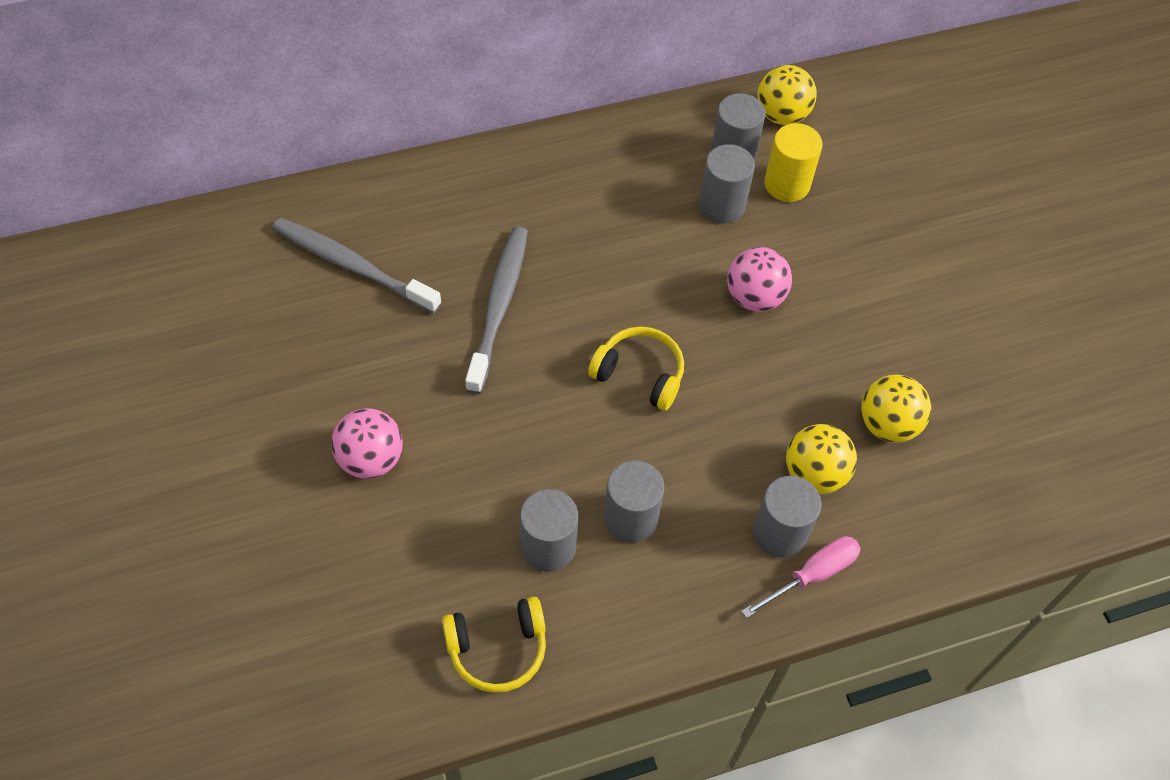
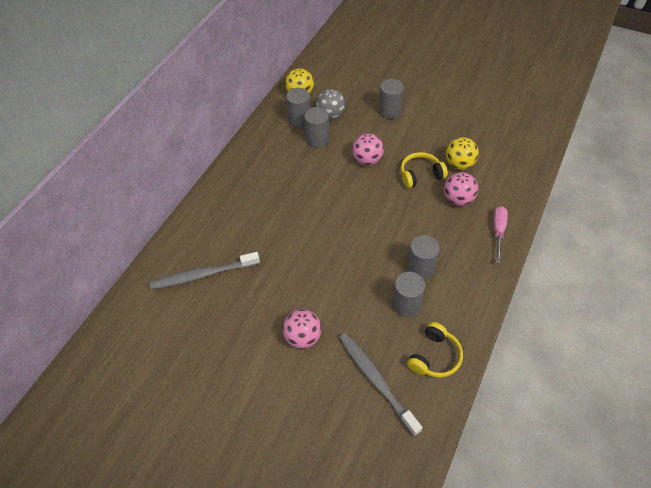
camera: 40 degrees left, 5 degrees down
(499, 306) = (281, 239): grey toothbrush -> grey toothbrush (376, 380)
(639, 374) = (362, 218): yellow headphones -> yellow headphones (420, 175)
(779, 533) = (472, 228): grey cylinder -> grey cylinder (390, 111)
(787, 184) = (331, 115): yellow cylinder -> grey ball
(814, 474) = (458, 199): yellow ball -> pink ball

